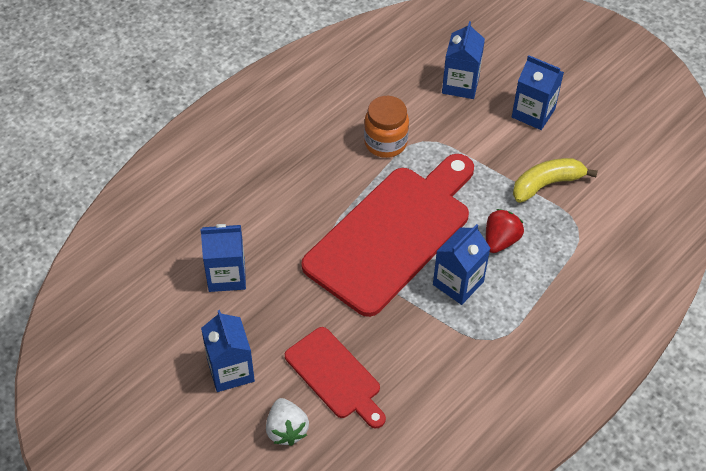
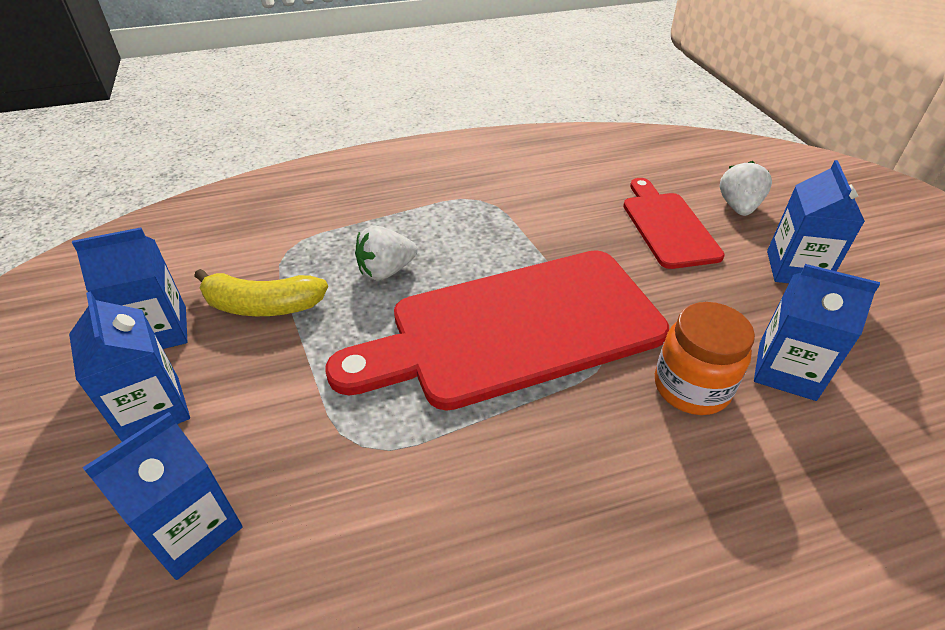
camera: 150 degrees left, 10 degrees down
(385, 143) = (424, 472): orange jar -> orange jar (691, 387)
(458, 283) = (474, 251): blue carton -> blue carton (158, 331)
(500, 240) = (386, 271): red strawberry -> white strawberry

